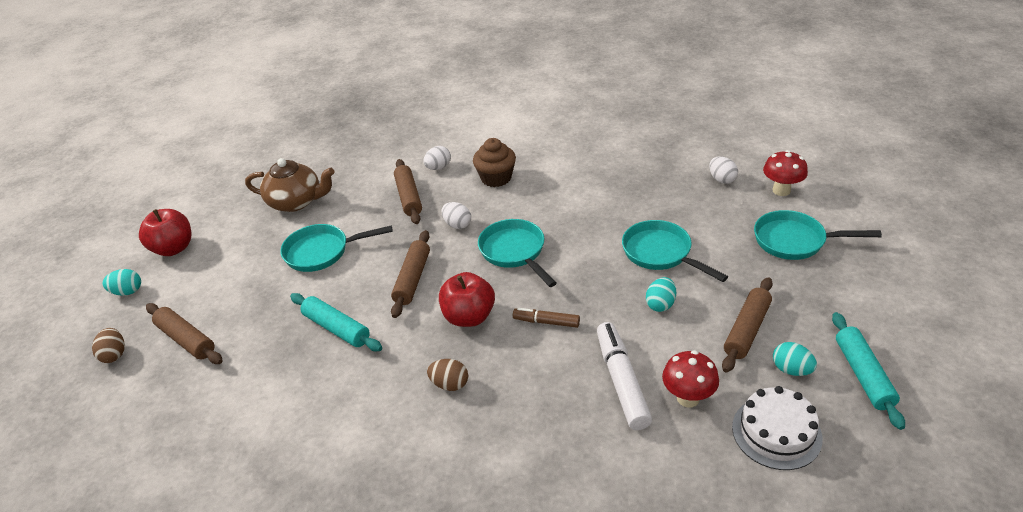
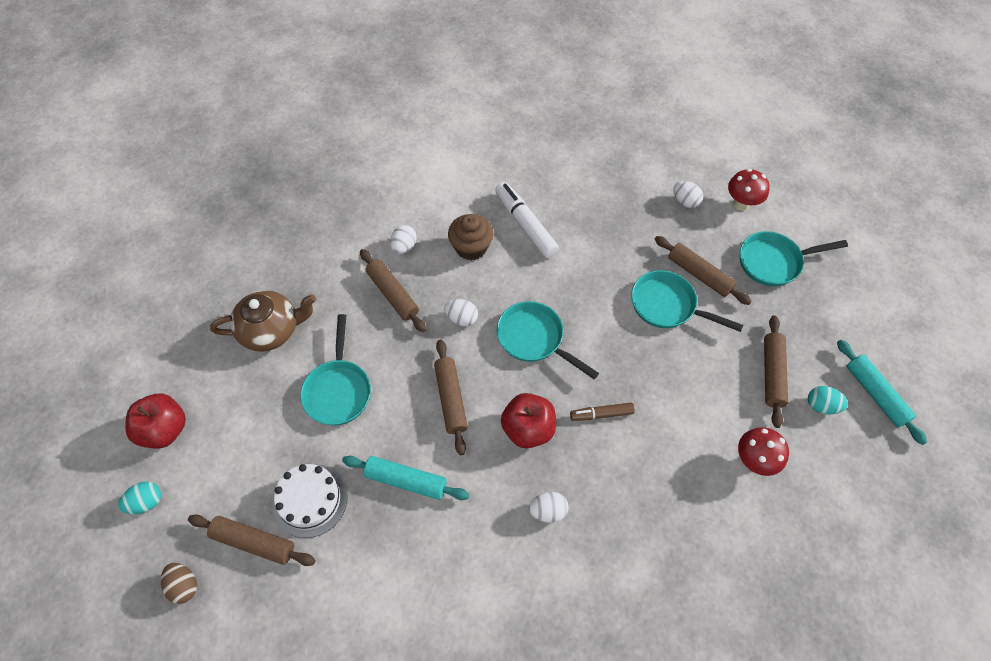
camera: 25 degrees left, 20 degrees up
(322, 252) = (338, 390): turquoise pan -> turquoise pan turned 60 degrees counterclockwise
(450, 384) = (548, 511): brown egg -> white egg
(621, 381) = (694, 460): white marker -> white marker (525, 225)
(660, 304) = (691, 365): turquoise egg -> none
(707, 236) = (699, 274): none -> brown rolling pin
(776, 432) = (833, 473): white cake -> white cake (310, 500)

